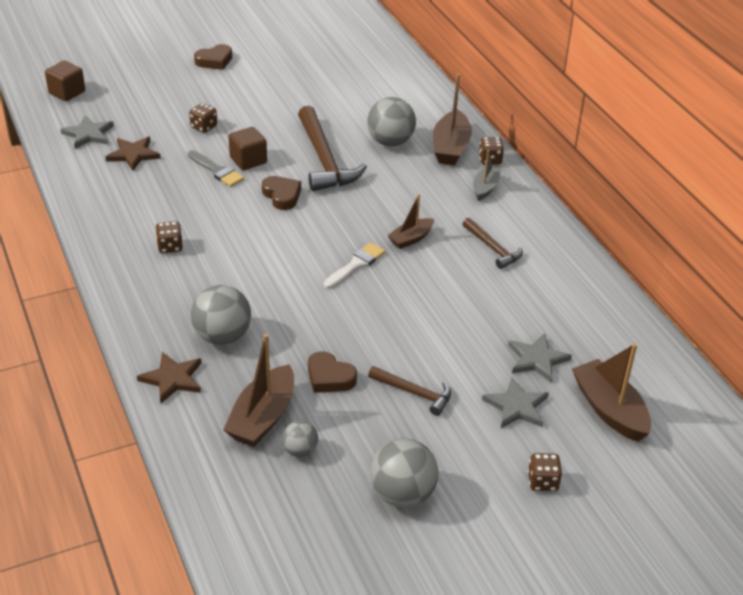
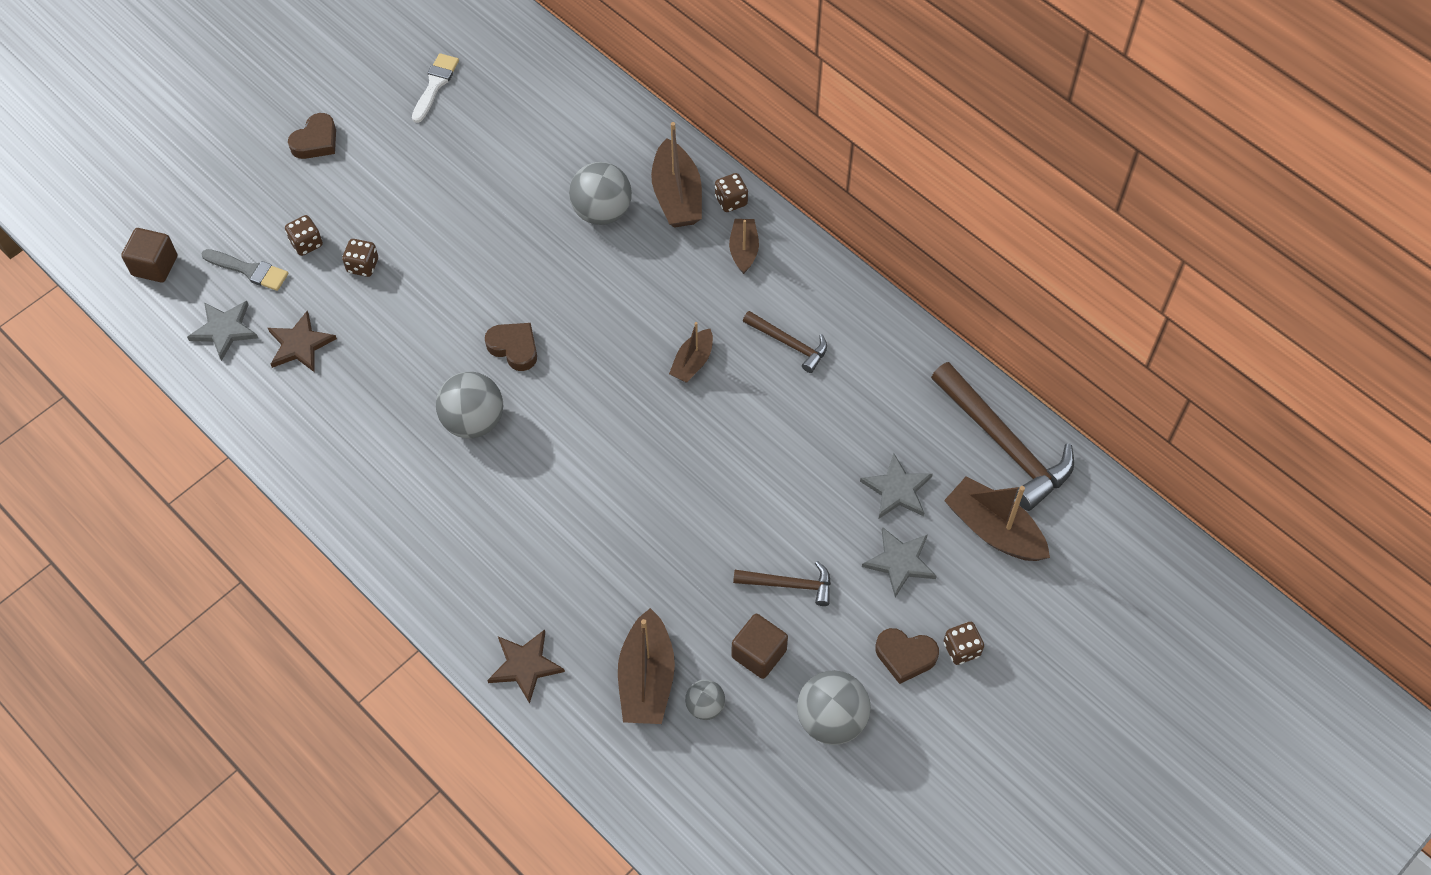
camera: 20 degrees left, 20 degrees up
(170, 247) = (423, 477): brown dice -> brown dice (306, 243)
(217, 171) = (416, 335): grey brush -> grey brush (249, 270)
(222, 336) = (550, 586): grey ball -> grey ball (473, 421)
(248, 160) = (446, 304): brown cube -> brown cube (759, 654)
(324, 160) = (536, 270): brown hammer -> brown hammer (1004, 444)
(329, 377) = (691, 598): brown heart -> brown heart (905, 656)
(356, 265) = (648, 425): white brush -> white brush (435, 85)
(485, 188) = (744, 250): grey boat -> brown boat

